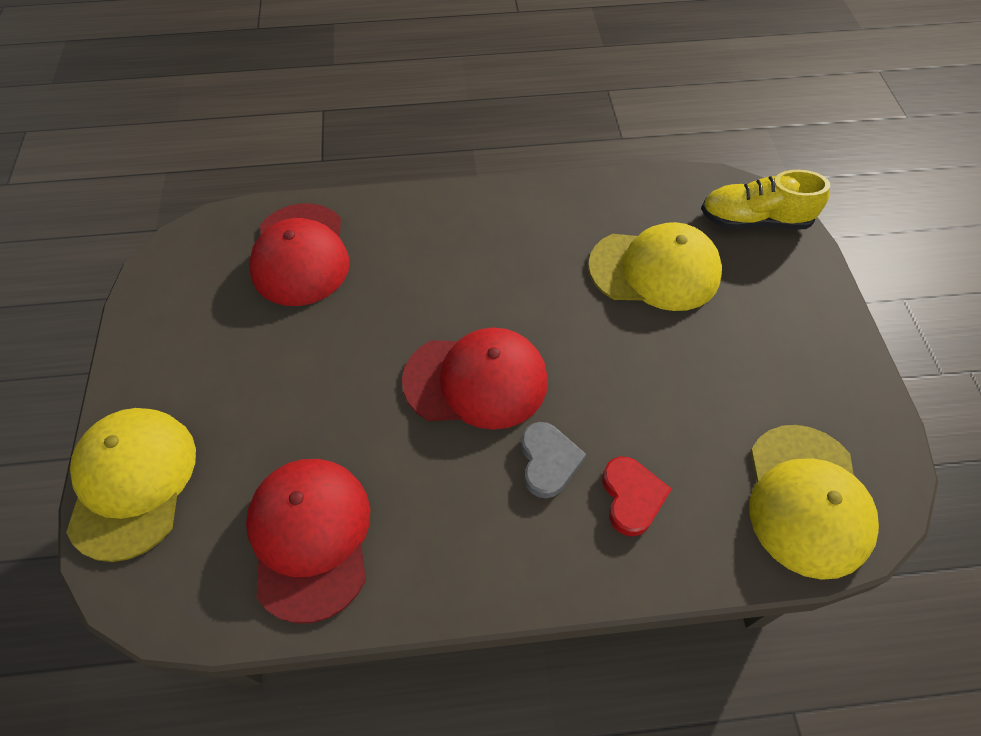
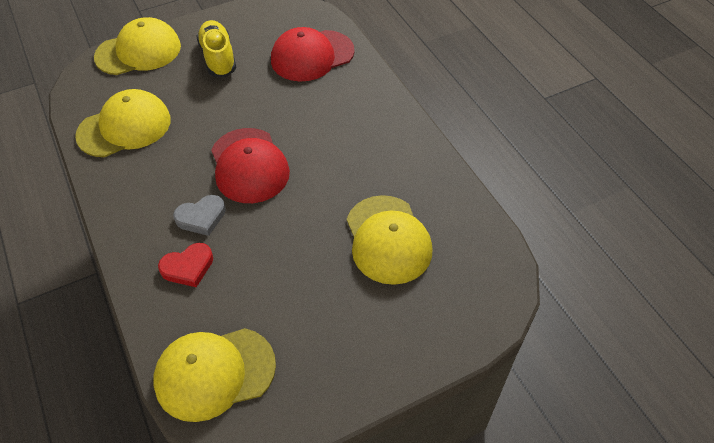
camera: 70 degrees right, 5 degrees down
(310, 537) = (124, 127): red cap -> yellow cap
(754, 220) = (477, 297): yellow shoe -> yellow shoe (218, 58)

